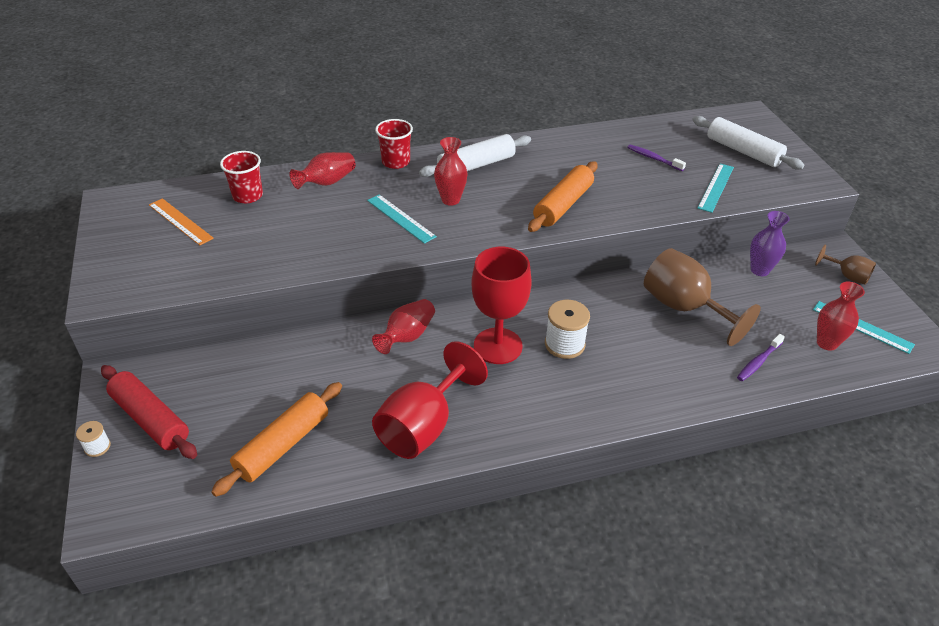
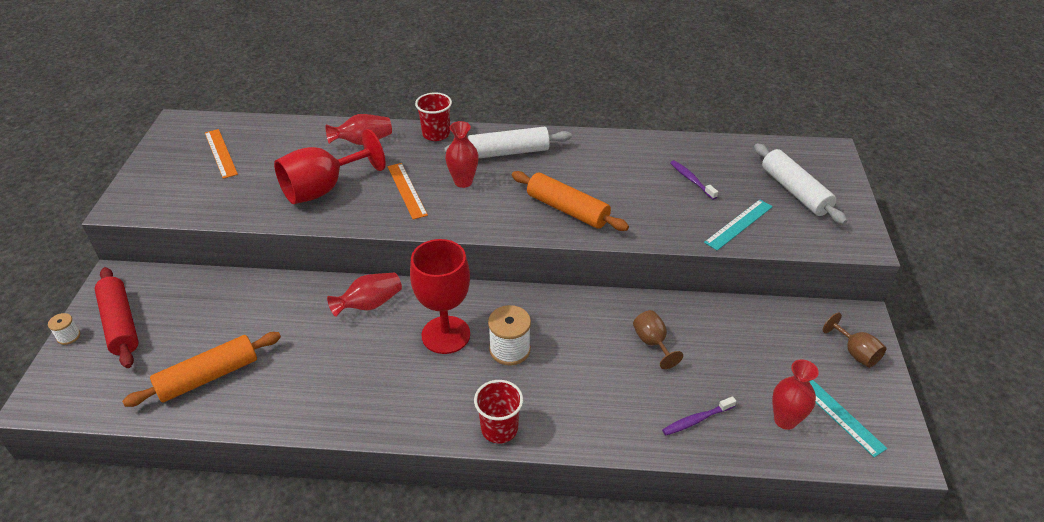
camera: 20 degrees right, 0 degrees up
(247, 196) = (289, 141): red cup -> red cup (499, 429)
(400, 218) = (407, 190): turquoise ruler -> orange ruler
(423, 426) = (334, 393): red goblet -> red goblet (323, 189)
(563, 205) = (567, 209): orange rolling pin -> orange rolling pin turned 75 degrees clockwise
(684, 308) = (652, 343): brown goblet -> brown goblet, size x0.51
(759, 270) = (758, 323): purple vase -> none

